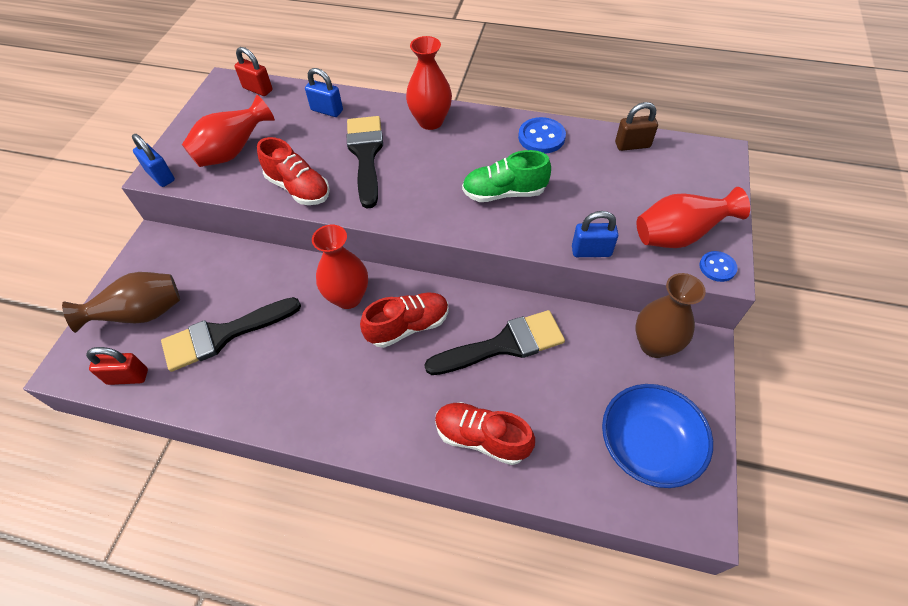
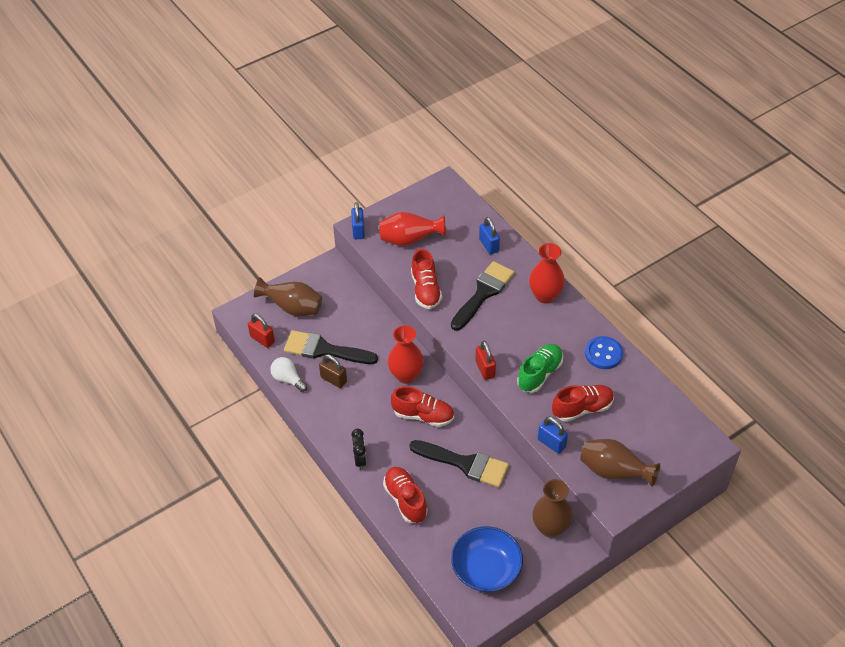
camera: 40 degrees right, 5 degrees down
(204, 401) = (288, 379): none -> white light bulb
(258, 89) = (461, 201): red padlock -> red padlock (485, 369)
(383, 431) = (360, 459): none -> black clock
(504, 193) = (539, 374): green shoe -> green shoe turned 90 degrees clockwise
(580, 198) = (582, 408): none -> red shoe
(632, 145) = (657, 399): brown padlock -> brown padlock (333, 379)
(678, 236) = (613, 472): red vase -> brown vase
(717, 267) = (614, 504): blue button -> none

